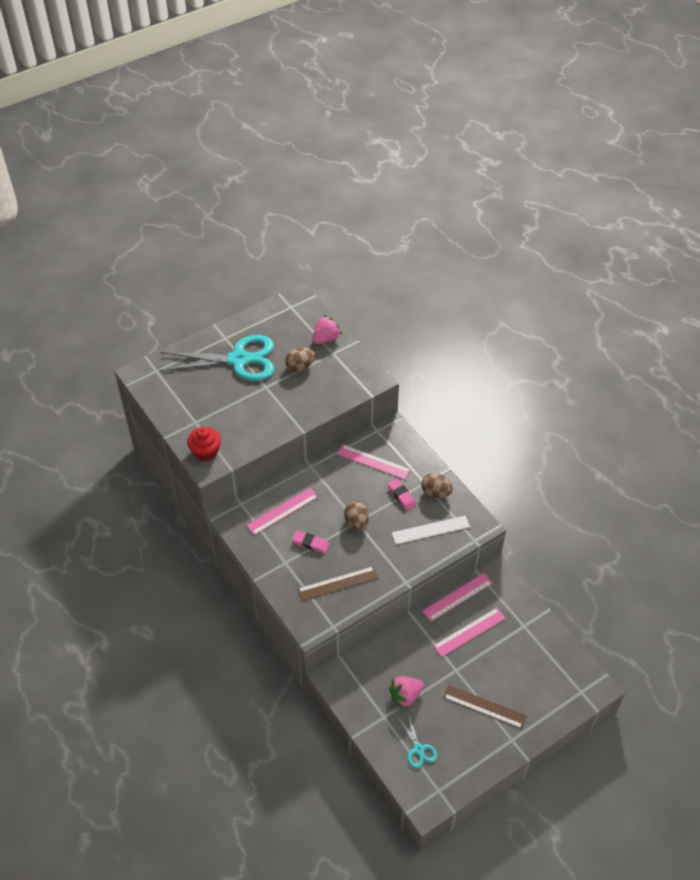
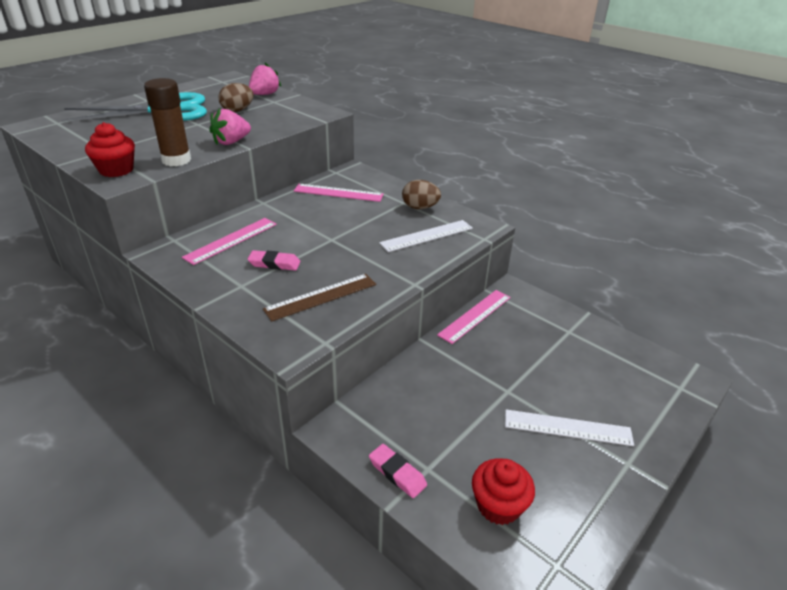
camera: 15 degrees left, 15 degrees down
(248, 443) = (176, 160): none -> brown glue stick
(356, 522) = (331, 239): brown egg -> none
(401, 496) = (380, 213): pink eraser -> pink eraser (397, 473)
(405, 696) = (450, 434): pink strawberry -> pink strawberry (231, 142)
(418, 749) = (498, 505): turquoise scissors -> red cupcake
(469, 632) = (505, 347): pink ruler -> none
(484, 707) = (567, 428): brown ruler -> white ruler

